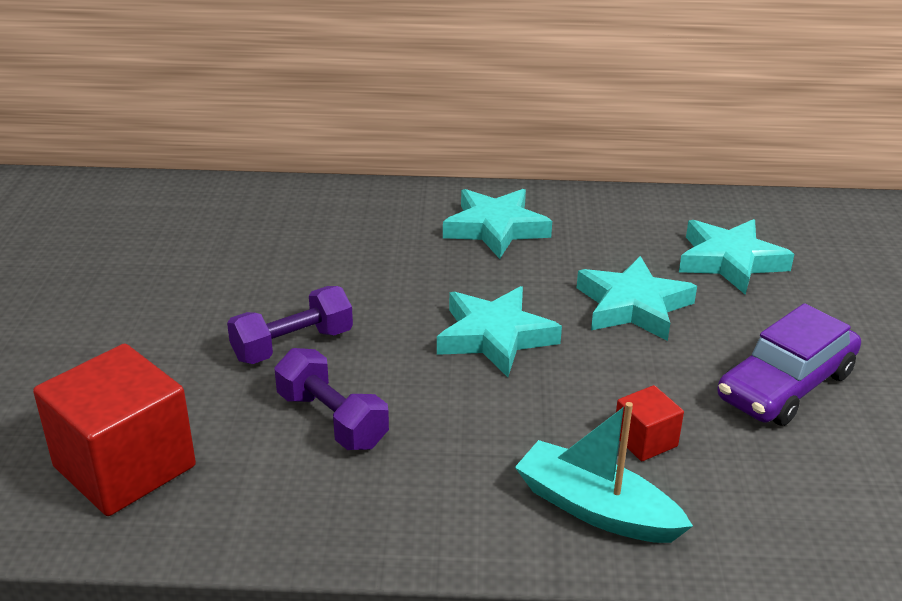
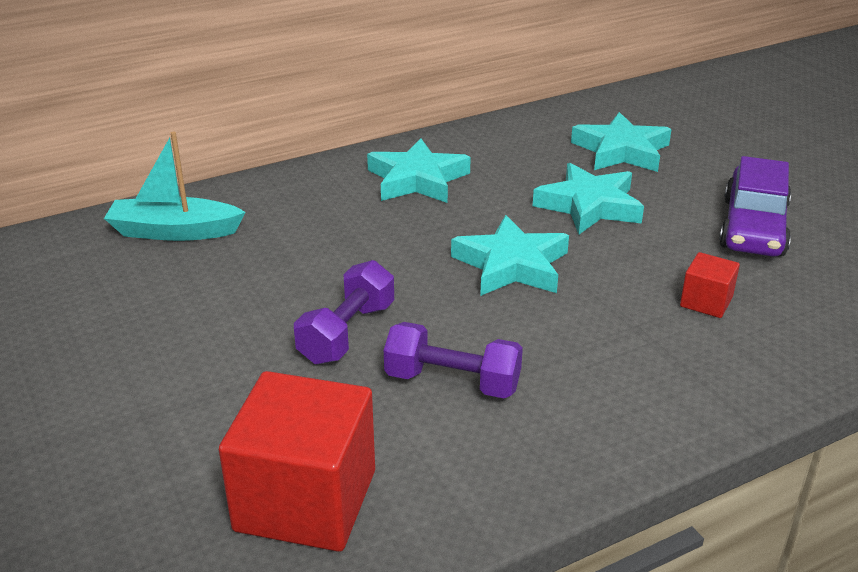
camera: 30 degrees left, 0 degrees up
(596, 509) = (728, 366): turquoise boat -> turquoise boat (174, 231)

